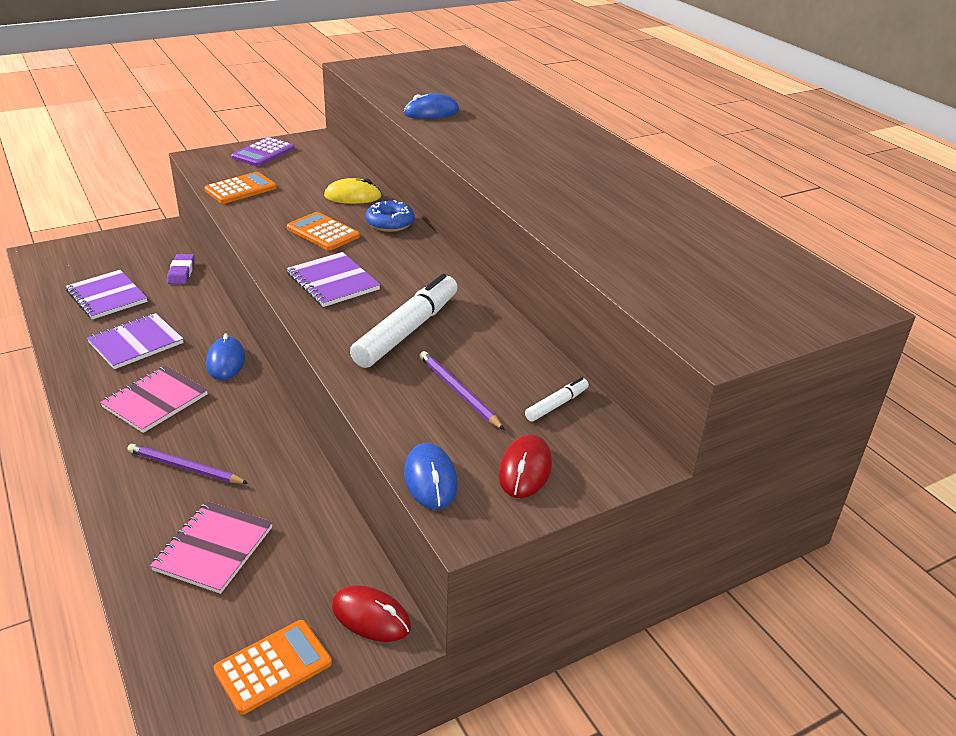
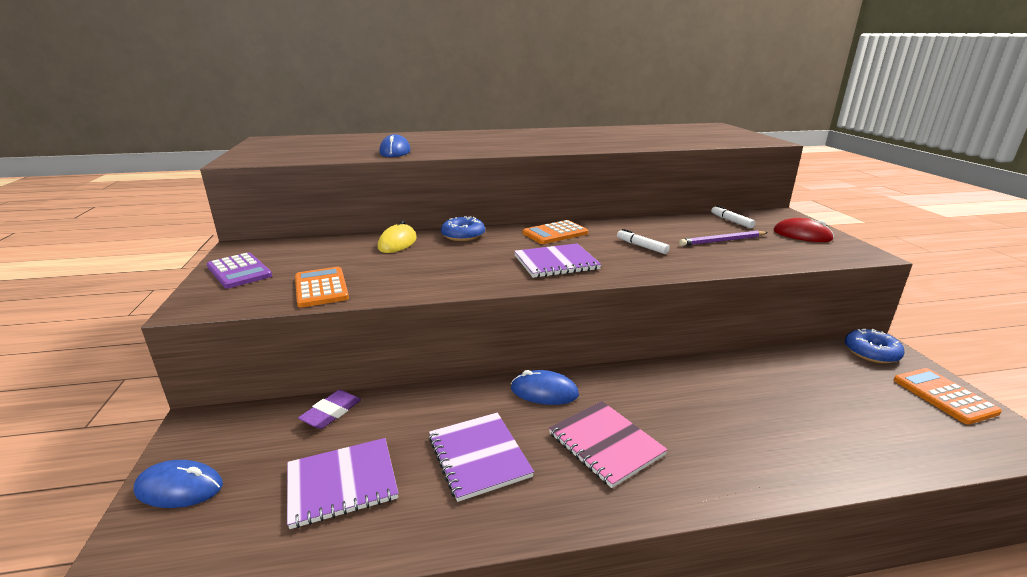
camera: 70 degrees left, 10 degrees down
(181, 272) = (331, 413): purple eraser -> purple eraser turned 75 degrees counterclockwise
(185, 467) = (721, 427): purple pencil -> none
(214, 548) = (830, 416): pink notebook -> none
(323, 232) = (460, 259): orange calculator -> orange calculator (555, 233)
(371, 617) = (871, 352): red mouse -> blue donut
(407, 331) = (641, 246): white marker -> white marker, size x0.47
(430, 479) = (825, 257): blue mouse -> blue mouse (179, 488)

